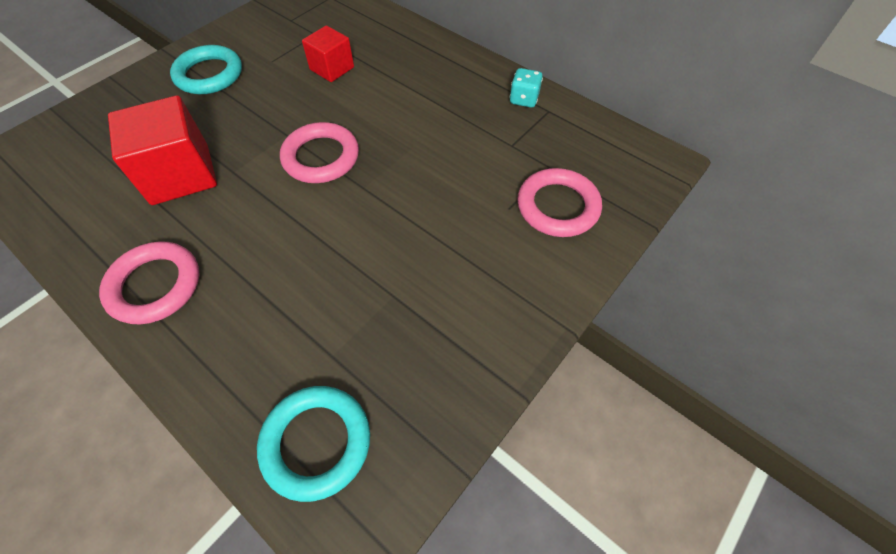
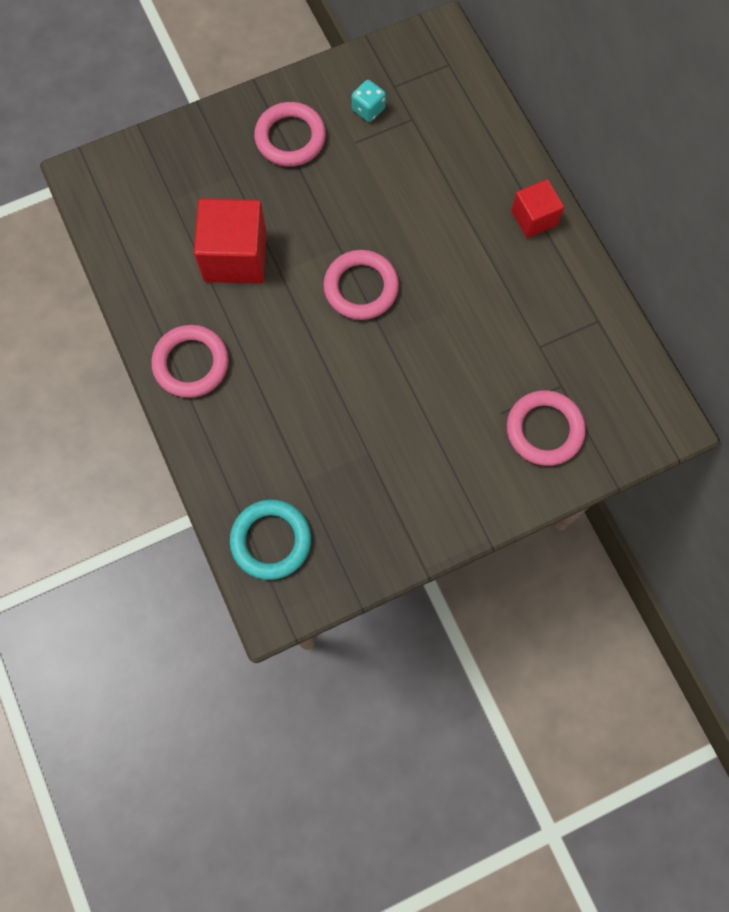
camera: 25 degrees right, 15 degrees up
(209, 75) = (290, 138): turquoise ring -> pink ring
(332, 68) = (411, 177): red cube -> red cube (534, 218)
(524, 99) = (581, 296): turquoise dice -> turquoise dice (368, 109)

